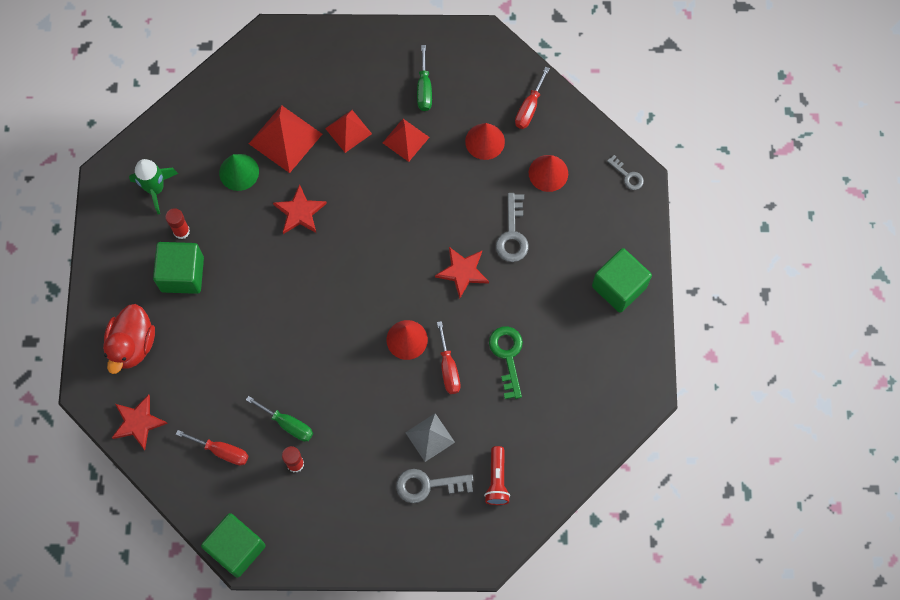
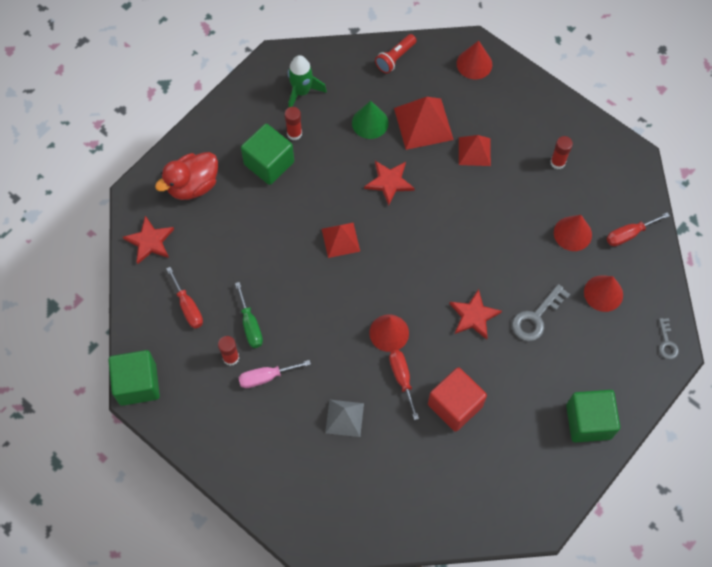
camera: 40 degrees right, 5 degrees down
(284, 52) = (474, 64): none -> red cone
(338, 456) = (266, 377): none -> pink screwdriver
(406, 140) = (512, 188): red pyramid -> red pyramid (340, 240)
(424, 89) = (557, 162): green screwdriver -> red glue stick
(428, 485) = (312, 452): grey key -> none
(448, 368) = (402, 378): red screwdriver -> red screwdriver turned 135 degrees clockwise
(497, 480) = (367, 491): red flashlight -> red flashlight (395, 58)
(507, 356) = (455, 405): green key -> red cube

